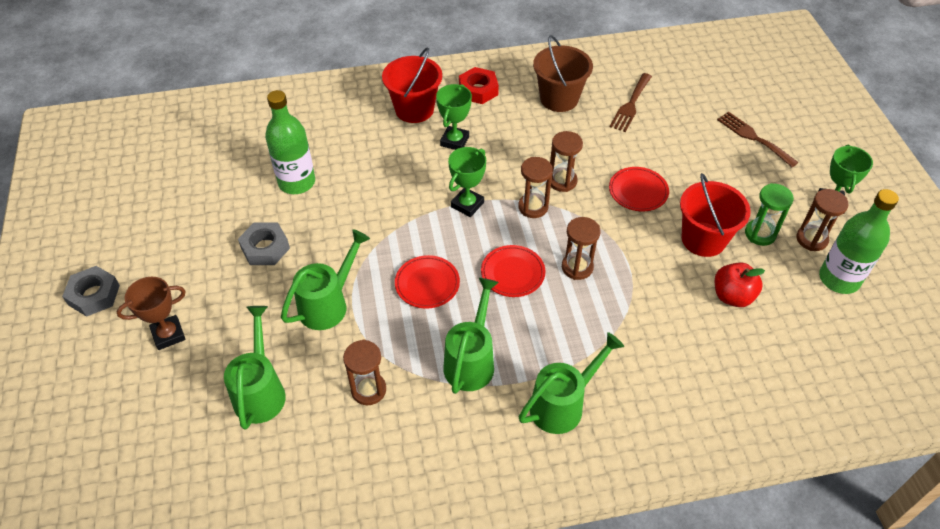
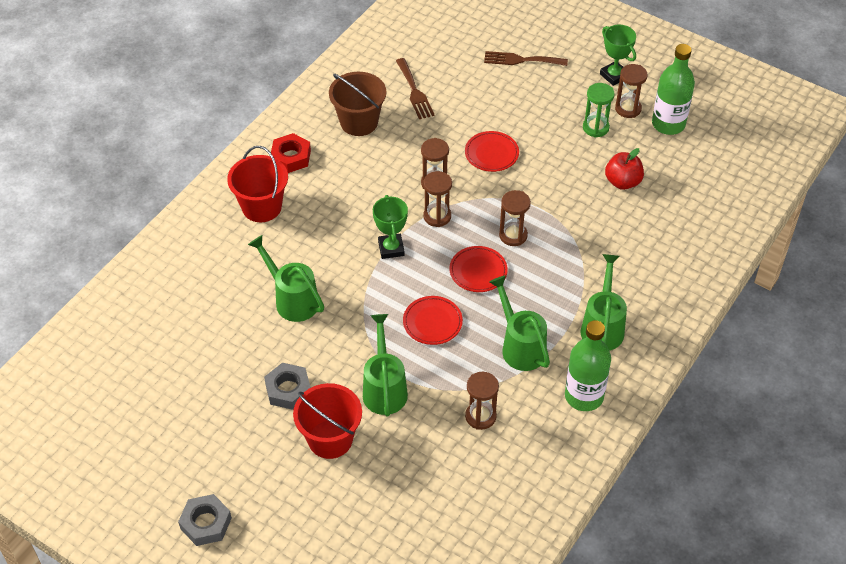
camera: 45 degrees left, 0 degrees up
(168, 335) = (301, 499): brown trophy -> none
(260, 391) = (414, 476): green watering can -> green watering can (292, 299)
(297, 182) = (246, 327): green bottle -> green bottle (584, 396)
(454, 141) = (323, 209): green trophy -> none
(703, 239) = (567, 157): red bucket -> red bucket (330, 439)

